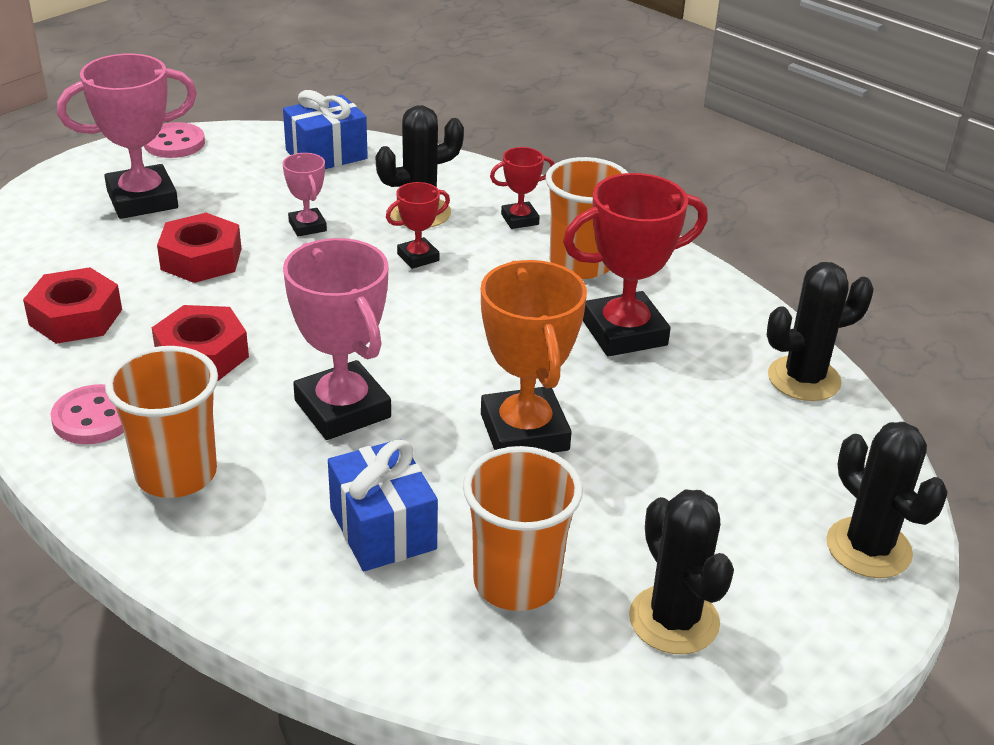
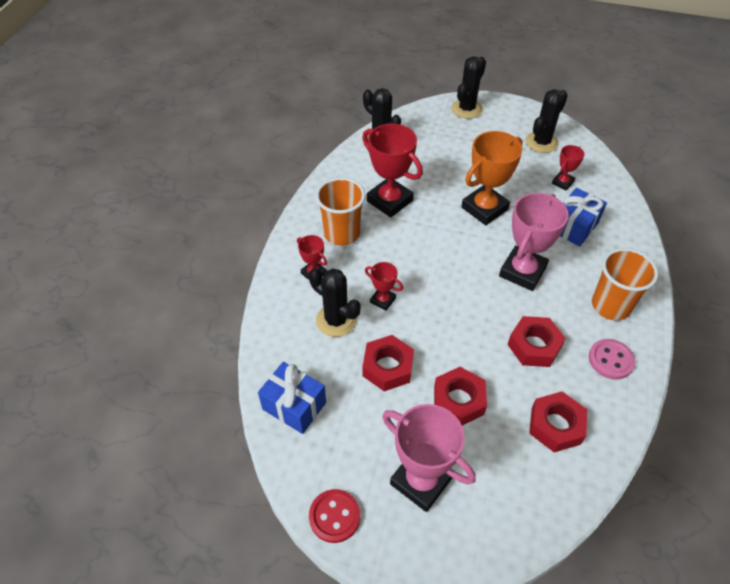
camera: 115 degrees left, 15 degrees up
(174, 143) = (334, 516): pink button -> red button
(307, 226) = (387, 367): pink trophy -> red nut
(516, 582) = (562, 182): orange cup -> red trophy

